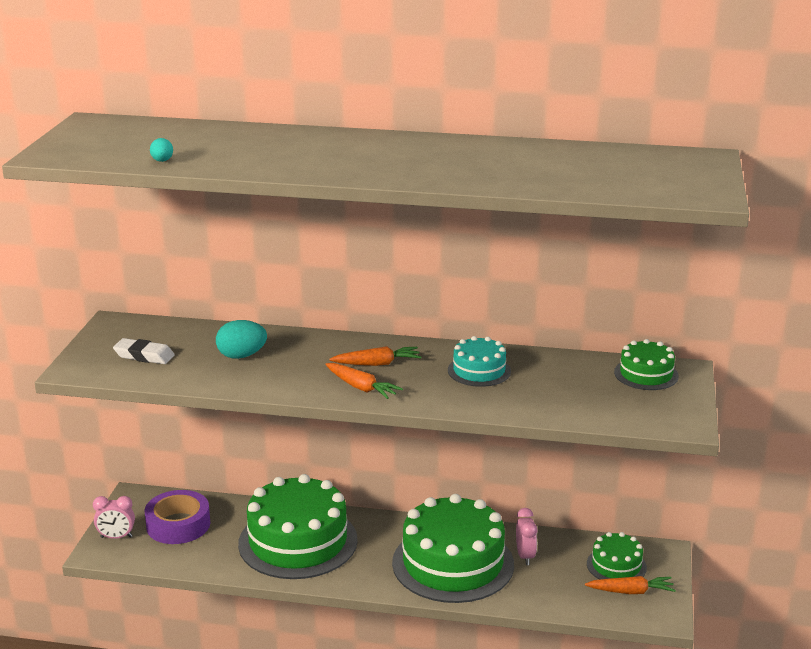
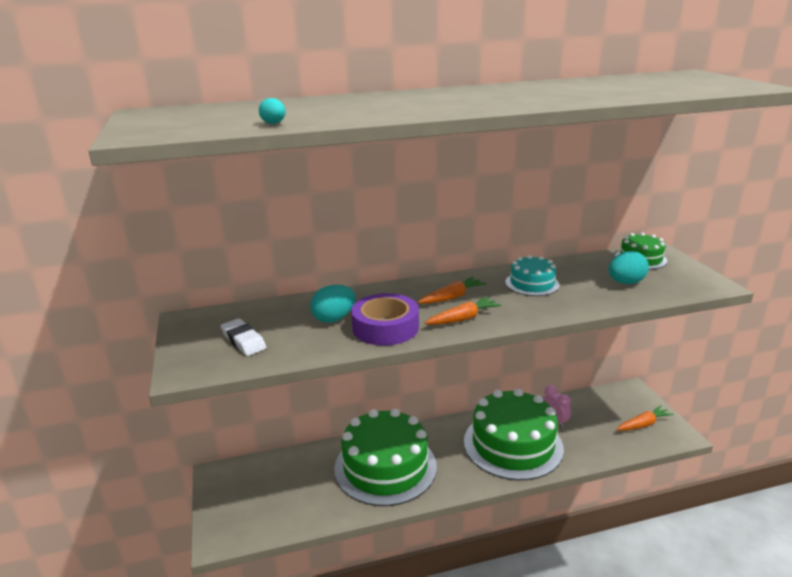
camera: 25 degrees left, 0 degrees up
(116, 537) = (226, 518): pink clock -> none
(144, 356) = (243, 341): white eraser -> white eraser turned 60 degrees clockwise
(178, 525) = (274, 486): purple tape -> purple tape (385, 327)
(361, 387) = (463, 318): orange carrot -> orange carrot turned 45 degrees counterclockwise
(584, 396) = (625, 283): none -> turquoise egg
(616, 565) = (615, 408): green cake -> none

